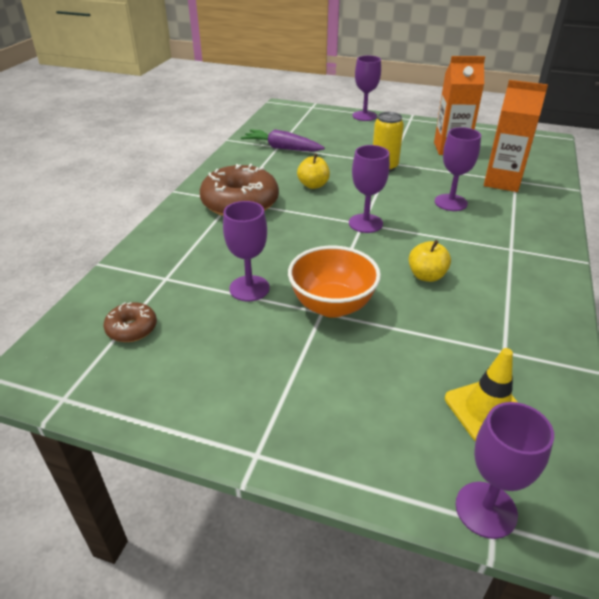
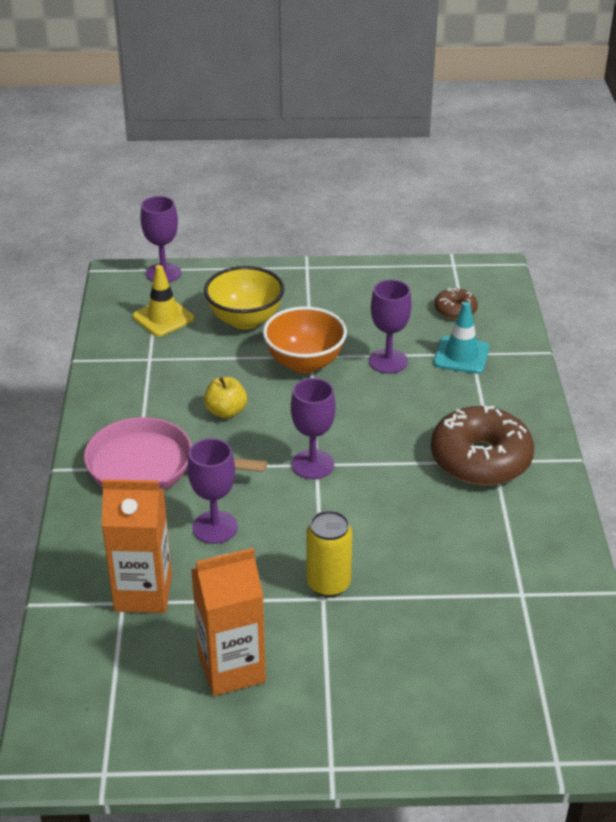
camera: 160 degrees right, 0 degrees up
(177, 278) = (461, 355): none -> turquoise traffic cone
(282, 148) = (511, 591): purple carrot -> none
(313, 185) = (411, 515): yellow apple -> none
(364, 116) = (429, 752): purple goblet -> none
(378, 378) = (245, 320): none -> yellow bowl
(500, 247) = (149, 467): none -> pink pan

